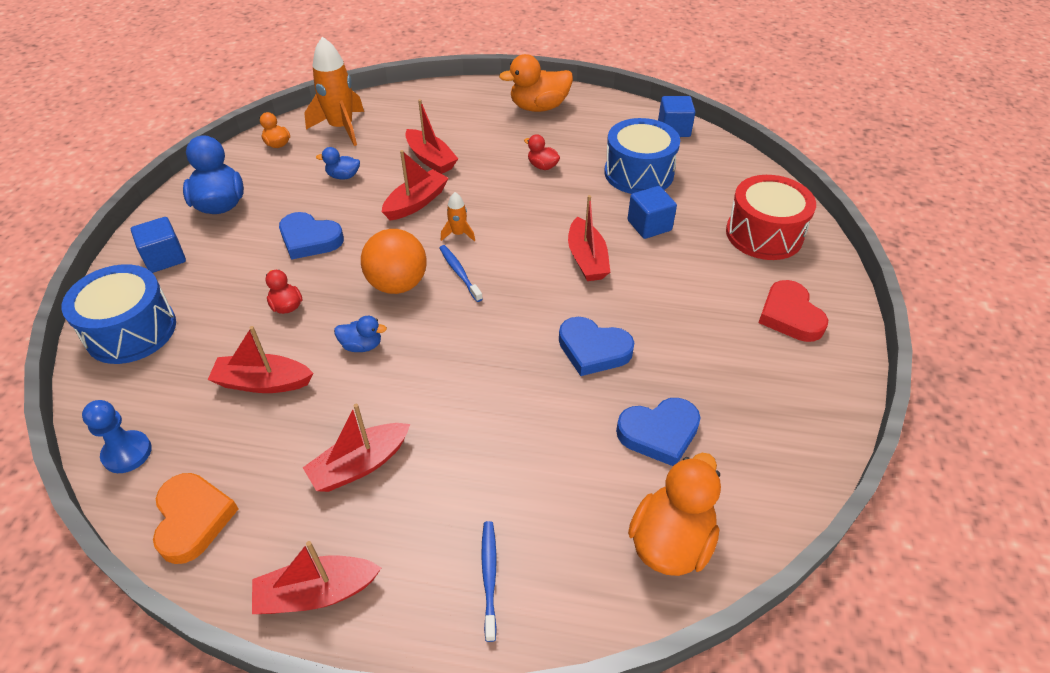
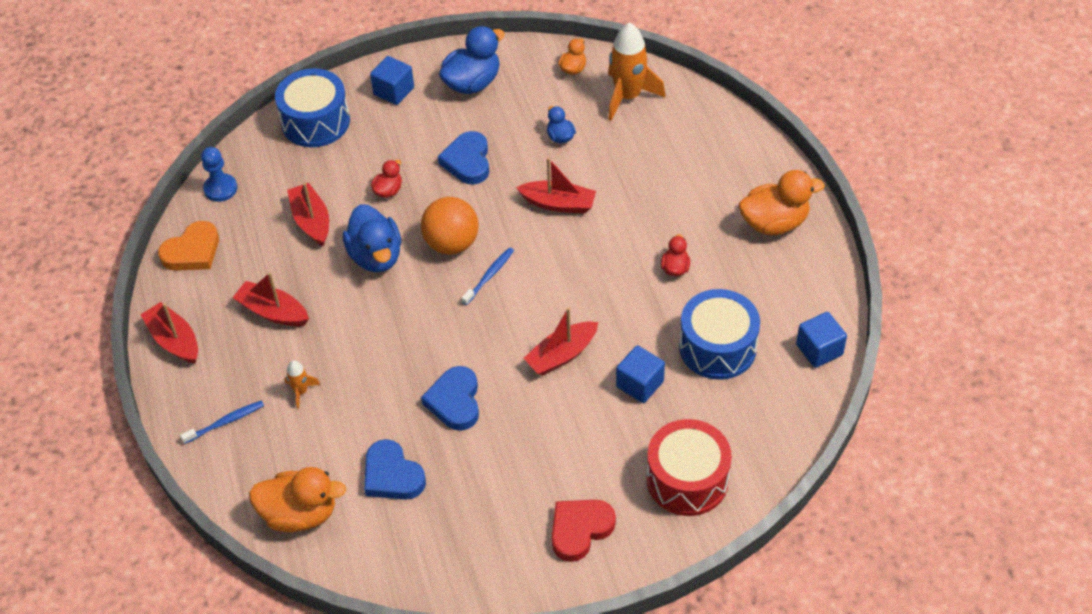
camera: 65 degrees right, 5 degrees up
(362, 345) = (376, 256): blue duck -> blue duck, size x1.94
(431, 159) = (627, 182): red boat -> none
(458, 234) = (536, 252): orange rocket -> orange rocket (301, 391)
(539, 107) = (774, 223): orange duck -> orange duck turned 120 degrees clockwise

